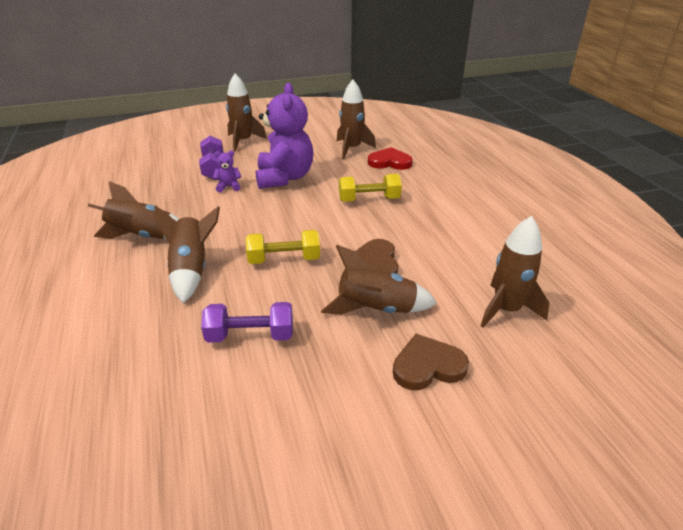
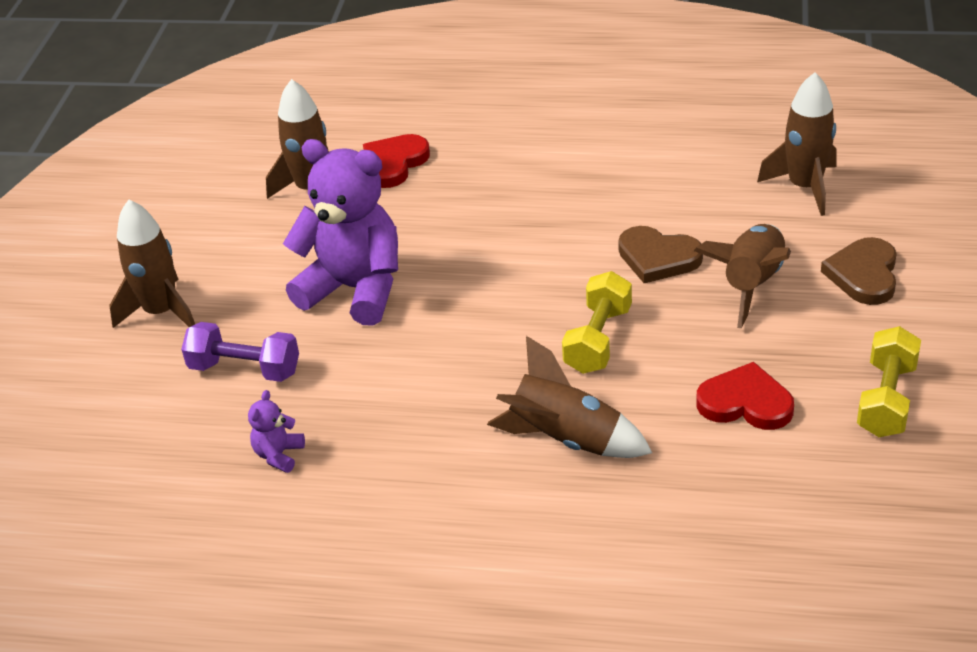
camera: 60 degrees left, 5 degrees up
(143, 236) = (431, 486): brown rocket -> none
(228, 187) = (335, 361): purple teddy bear -> purple teddy bear (279, 455)
(250, 336) = (745, 402): purple dumbbell -> red heart
(369, 199) = (494, 218): yellow dumbbell -> yellow dumbbell (886, 399)

